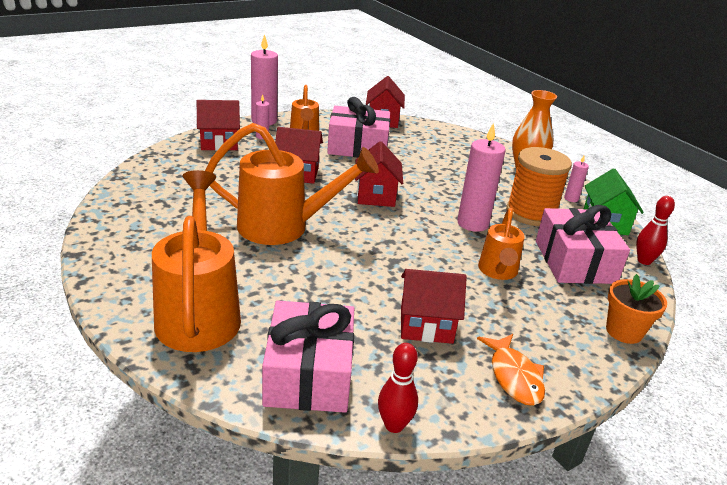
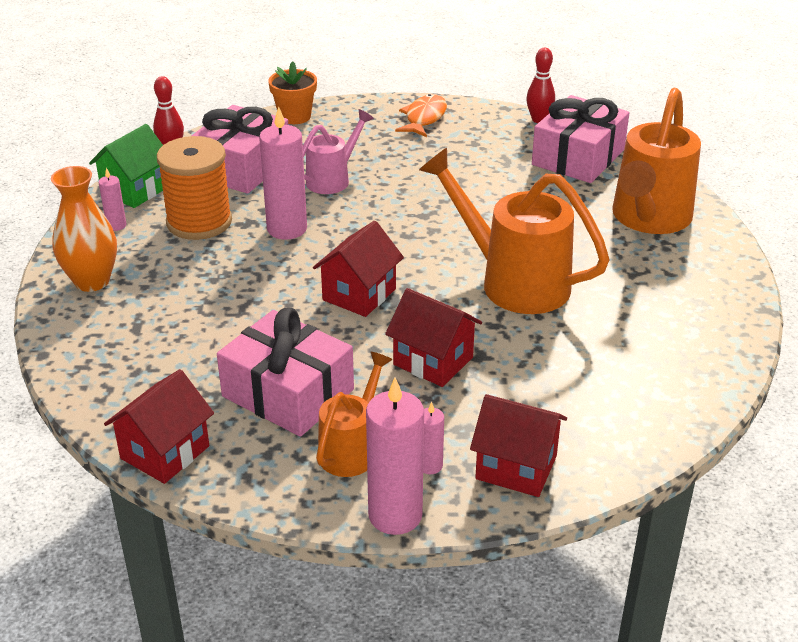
camera: 145 degrees left, 5 degrees up
(426, 325) = (454, 160): red house -> none
(498, 271) = (332, 179): orange watering can -> pink watering can

